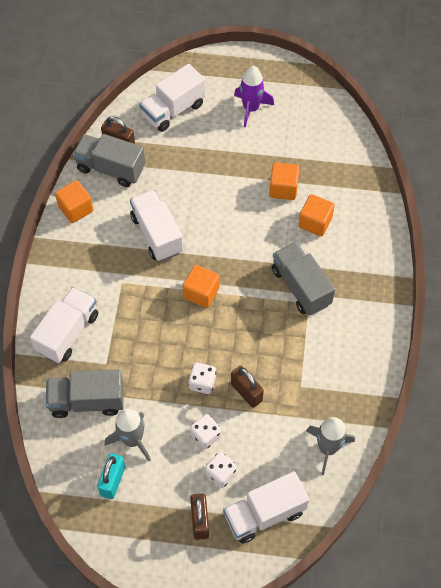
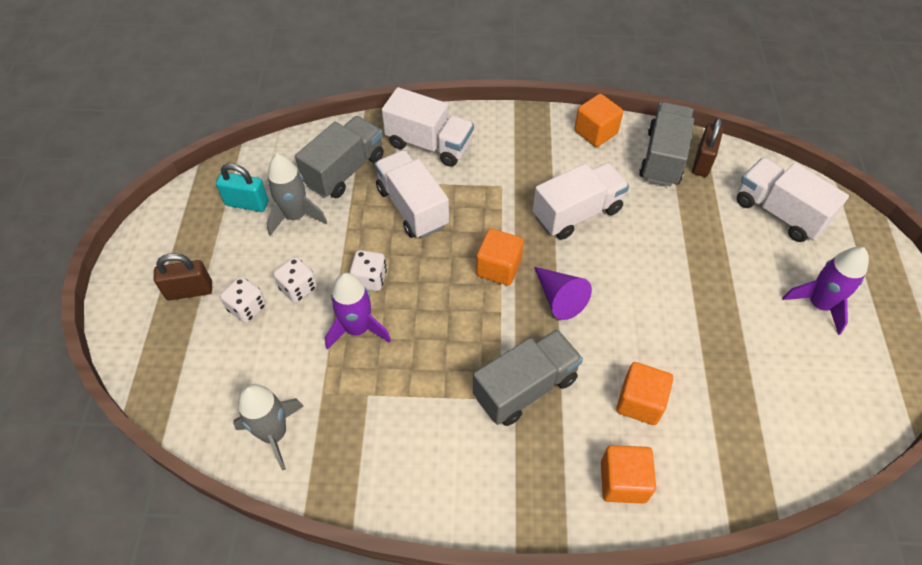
camera: 85 degrees right, 5 degrees down
(87, 401) = (345, 171): grey truck -> grey truck turned 45 degrees clockwise
(232, 257) = (559, 298): none -> purple cone
(246, 392) = (357, 329): brown padlock -> purple rocket
(264, 514) = (189, 360): white truck -> white truck (412, 207)
(283, 188) = (688, 355): orange cube -> orange cube (623, 481)

